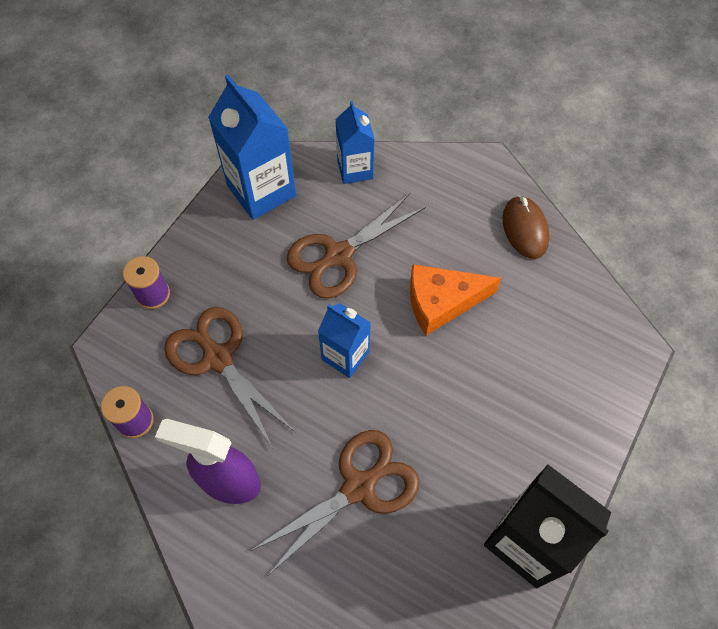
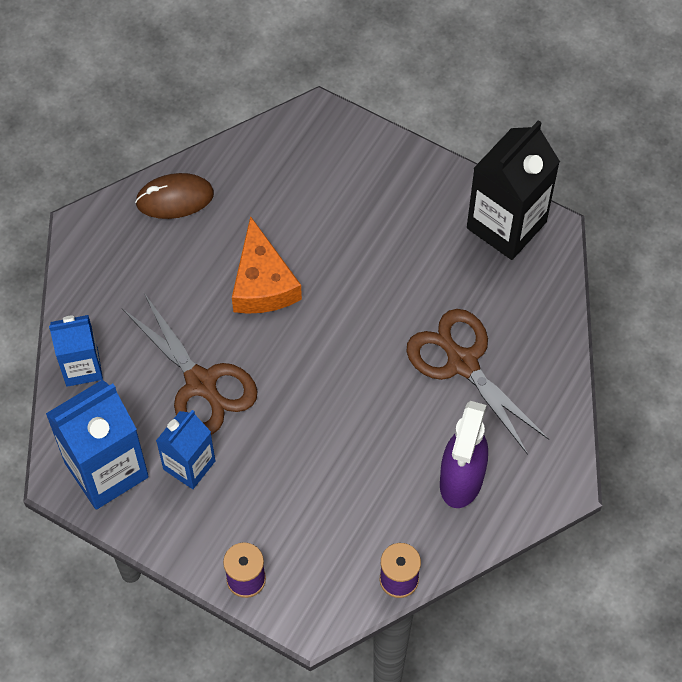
camera: 90 degrees left, 0 degrees up
(217, 357) = (325, 502): brown scissors -> none
(345, 356) = (324, 375): blue carton -> blue carton (189, 465)

